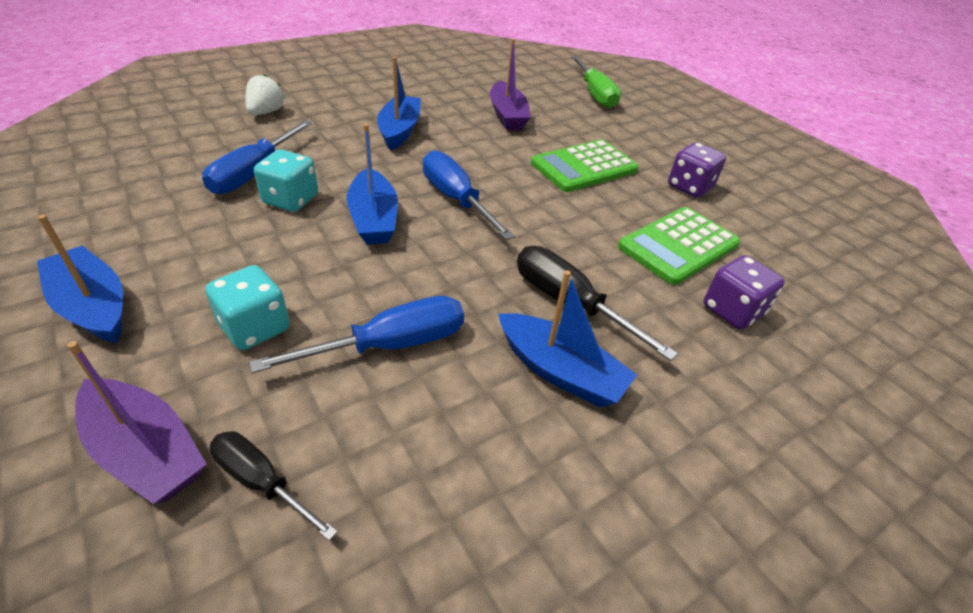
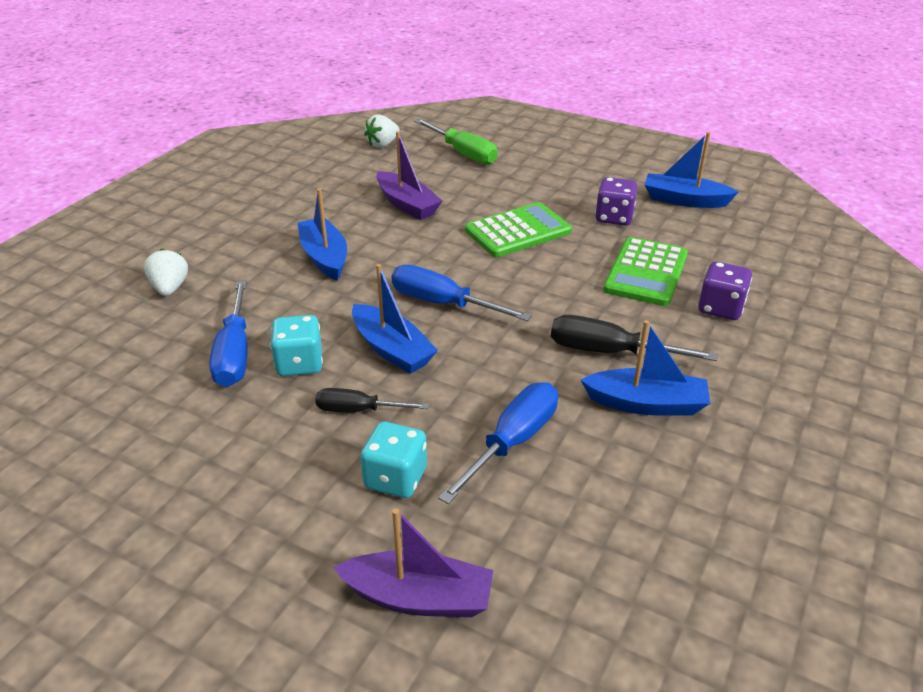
camera: 25 degrees left, 5 degrees down
(93, 306) = (238, 527): blue boat -> blue boat (684, 200)
(262, 482) = (523, 572): black screwdriver -> black screwdriver (359, 410)
(533, 69) = (382, 144): none -> white strawberry
(584, 167) = (518, 231): green calculator -> green calculator turned 150 degrees counterclockwise

